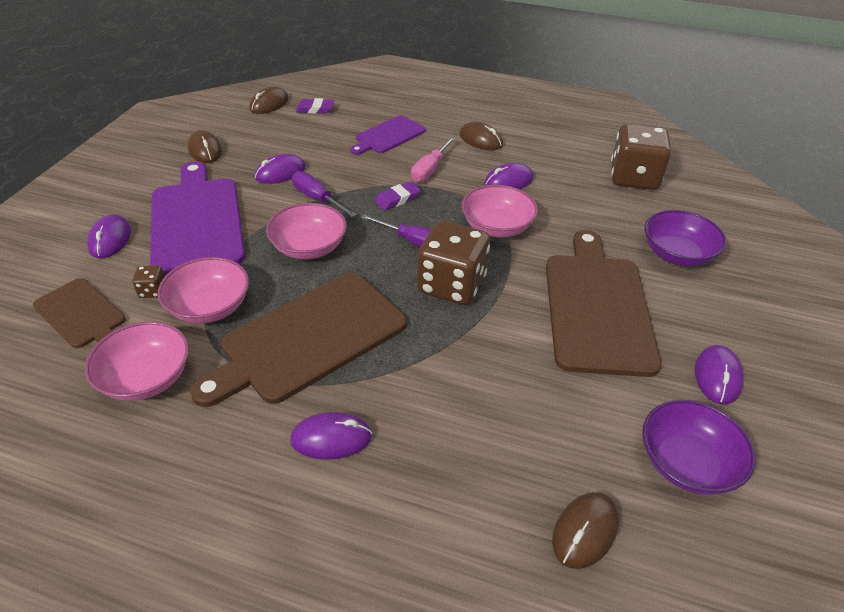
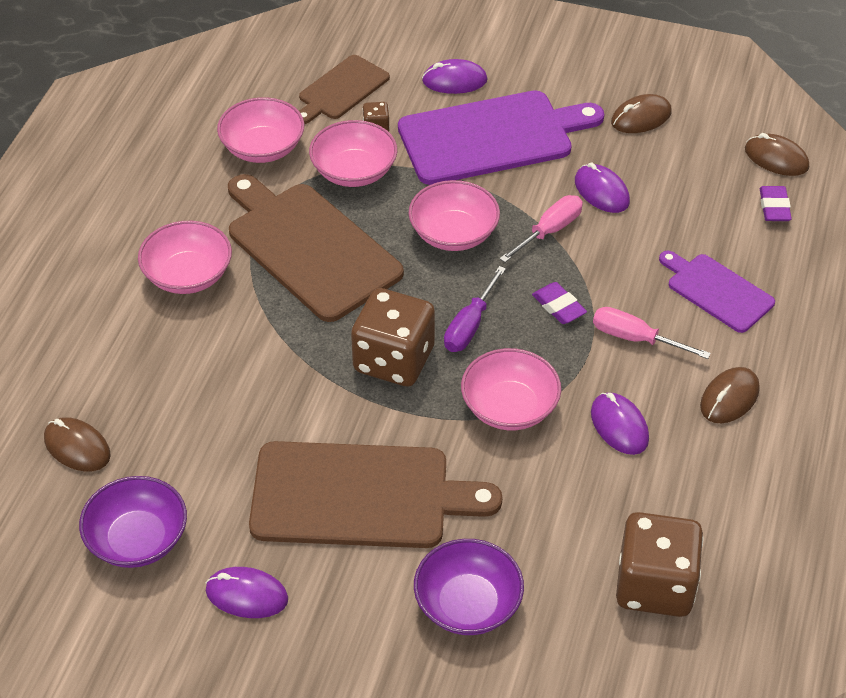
camera: 90 degrees right, 5 degrees up
(317, 198) = (550, 230): purple screwdriver -> pink screwdriver
(331, 438) = (188, 275): purple mouse -> pink bowl

